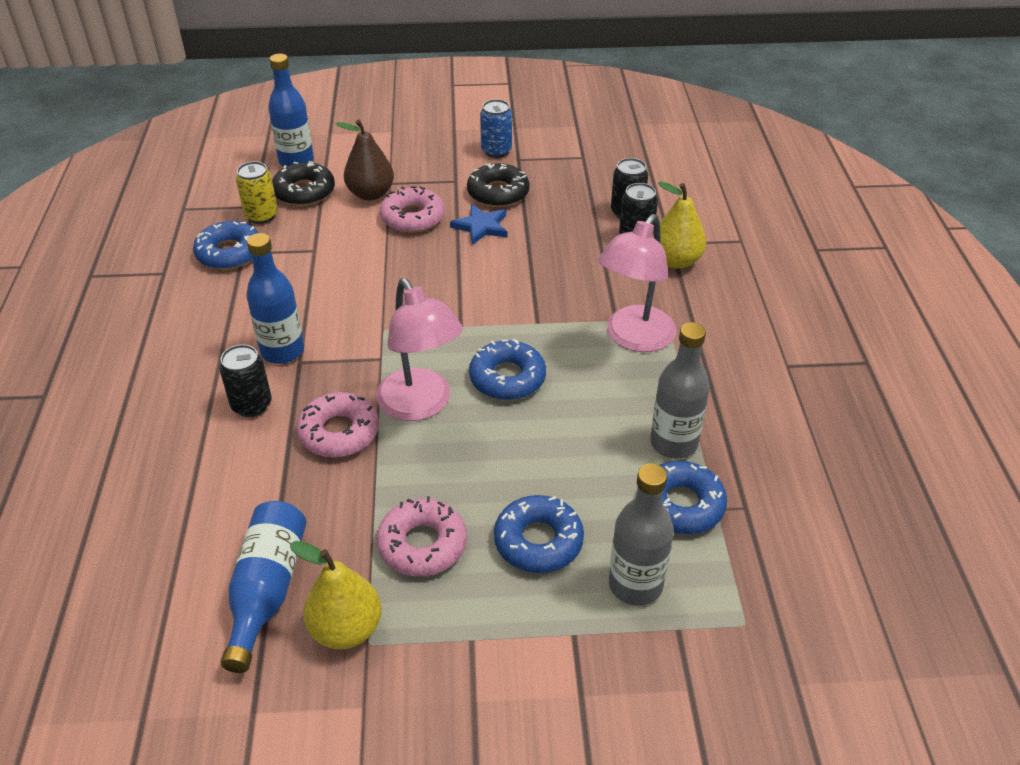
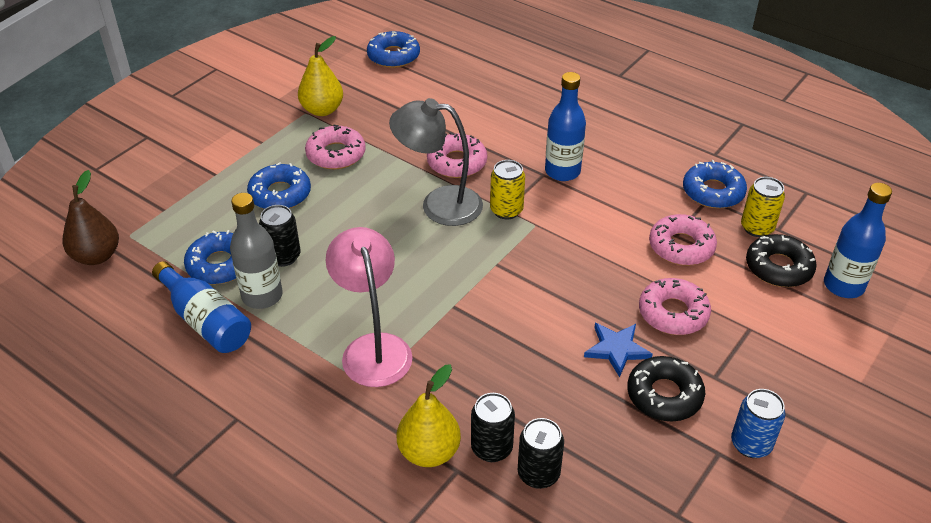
camera: 130 degrees right, 0 degrees up
(251, 405) = (522, 140): black can -> black can (283, 256)
(267, 590) = (377, 97): blue bottle -> blue bottle (206, 321)
(327, 242) = (681, 246): none -> pink donut
(370, 194) = (739, 306): brown pear -> brown pear (97, 256)
(382, 357) = (506, 210): none -> yellow can
(421, 405) = (439, 204): pink lamp -> grey lamp
(507, 378) = (416, 256): blue donut -> blue donut (393, 56)
(635, 584) = (206, 212): grey bottle -> none

